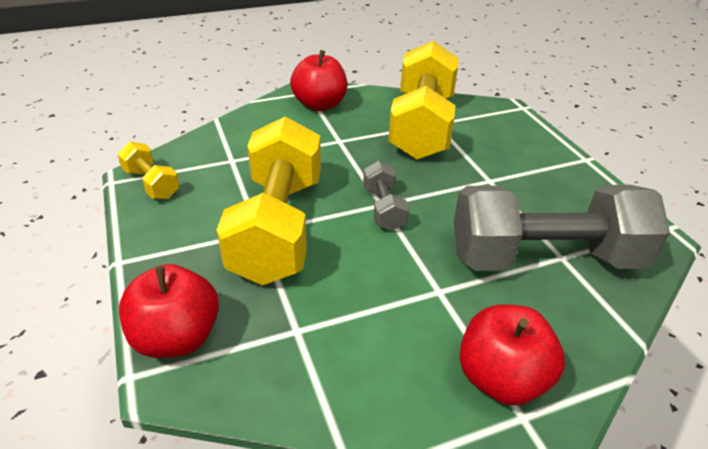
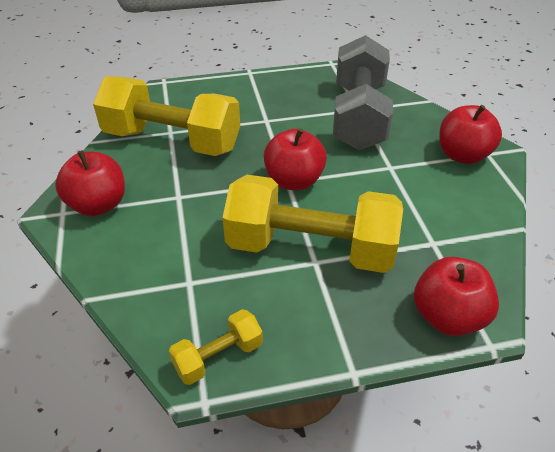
camera: 80 degrees left, 5 degrees up
(383, 208) = (294, 181): grey dumbbell -> red apple

